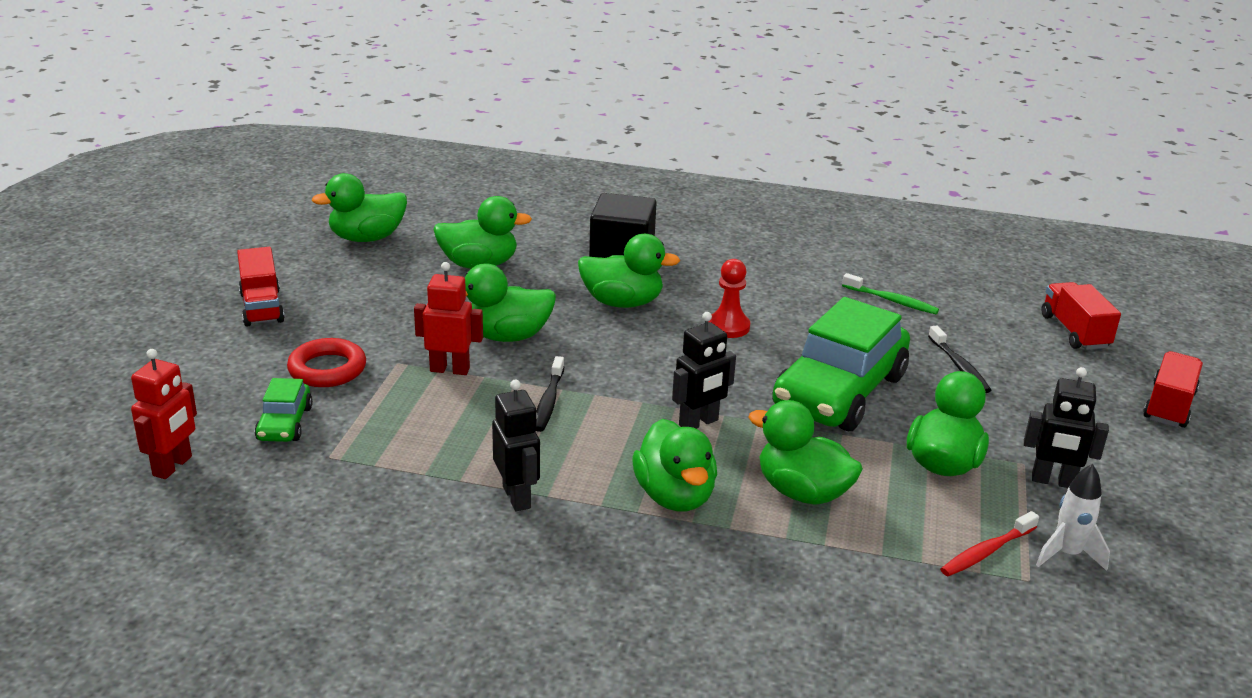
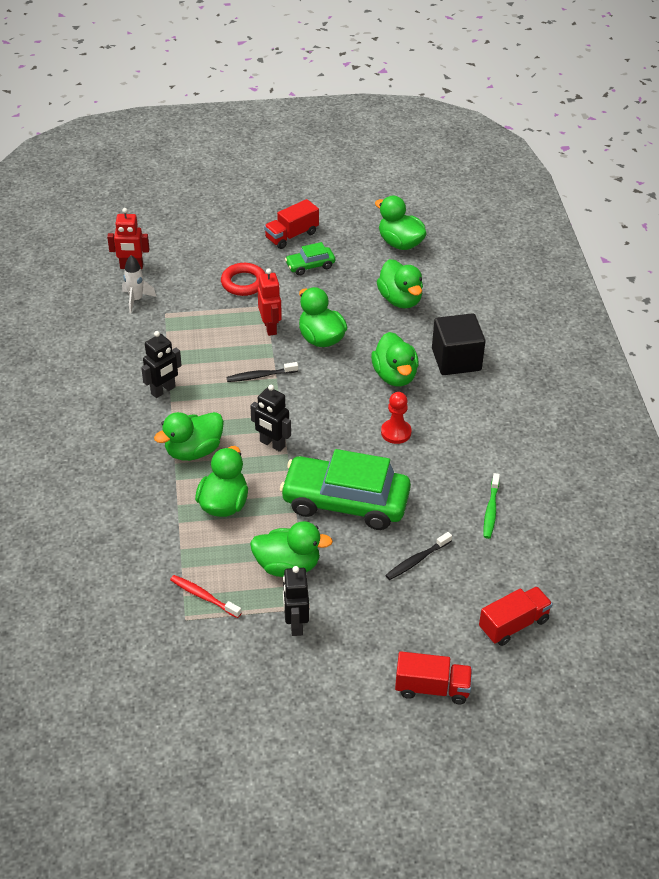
camera: 70 degrees right, 15 degrees up
(285, 423) = (185, 287): green car -> green car (310, 266)
(1067, 554) = (218, 636): white rocket -> white rocket (136, 300)

